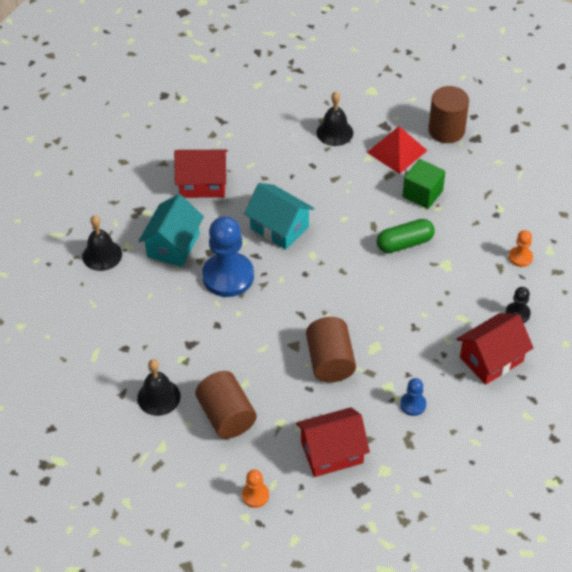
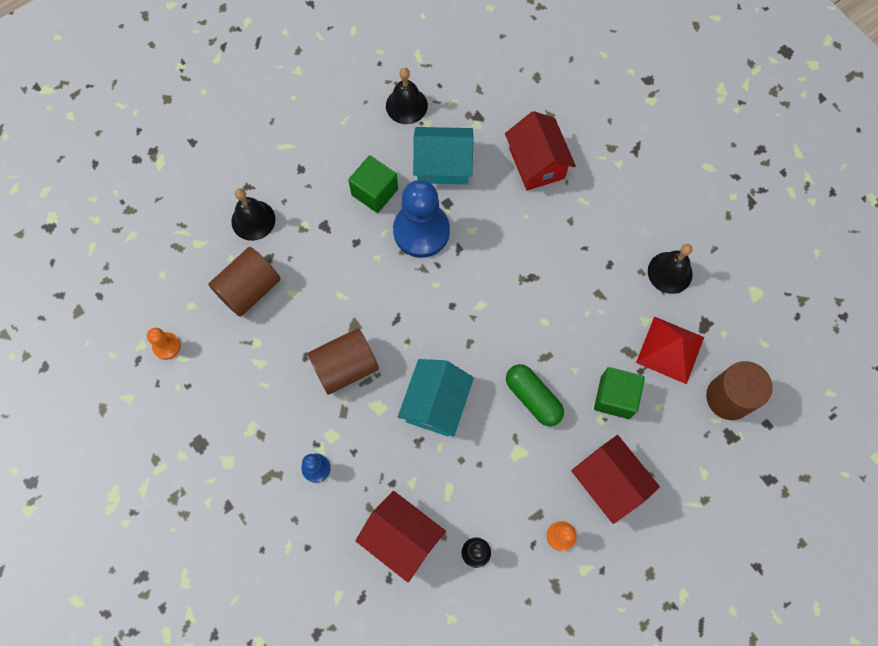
camera: 70 degrees right, 20 degrees up
(175, 299) = (374, 192): none -> green cube
(279, 227) = (505, 259): turquoise house -> turquoise house (436, 404)
(332, 452) = (234, 403): red house -> red house (609, 482)

